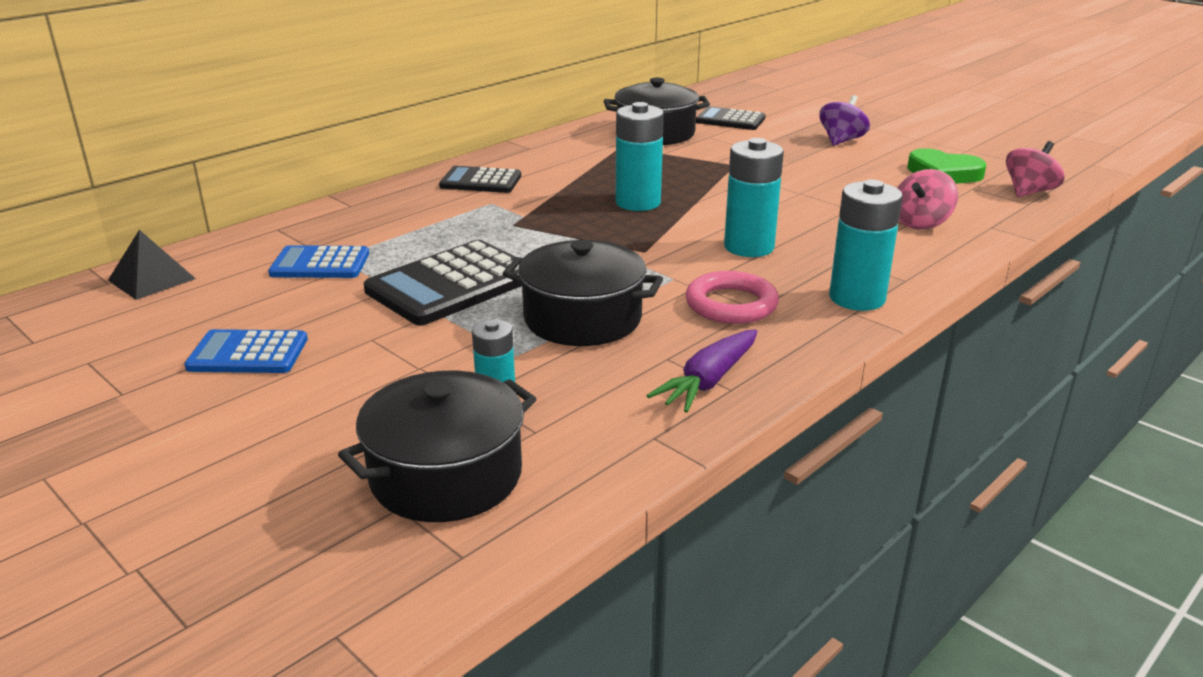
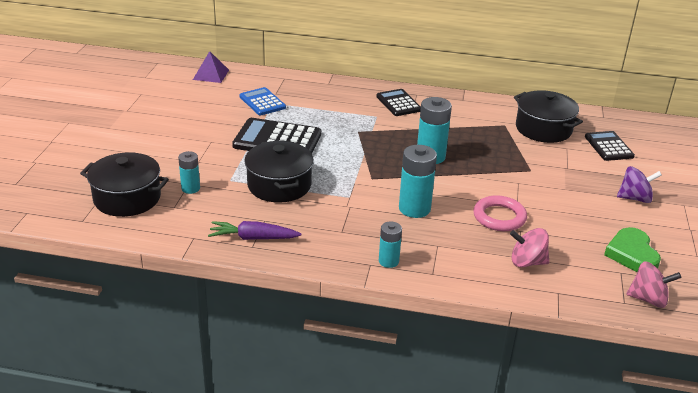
camera: 55 degrees right, 5 degrees up
(151, 279) = (211, 74): black pyramid -> purple pyramid
(248, 353) = (175, 121): blue calculator -> none
(731, 304) = (338, 222): pink ring -> pink ring (499, 217)
(857, 298) = (388, 261): turquoise battery -> turquoise battery, size x0.59

